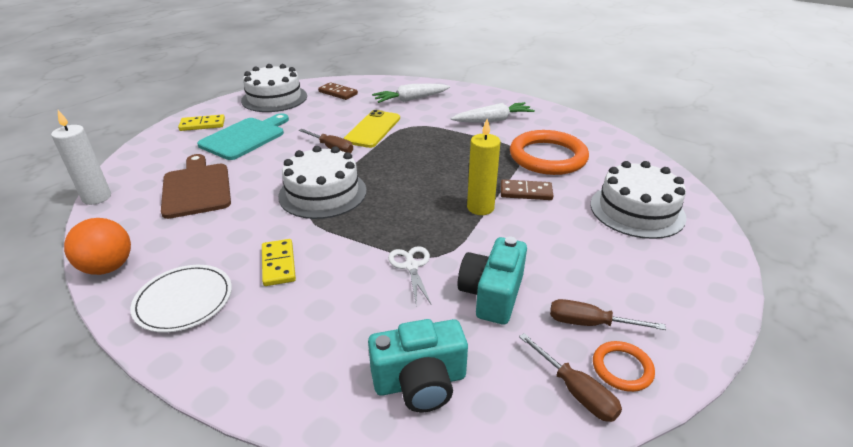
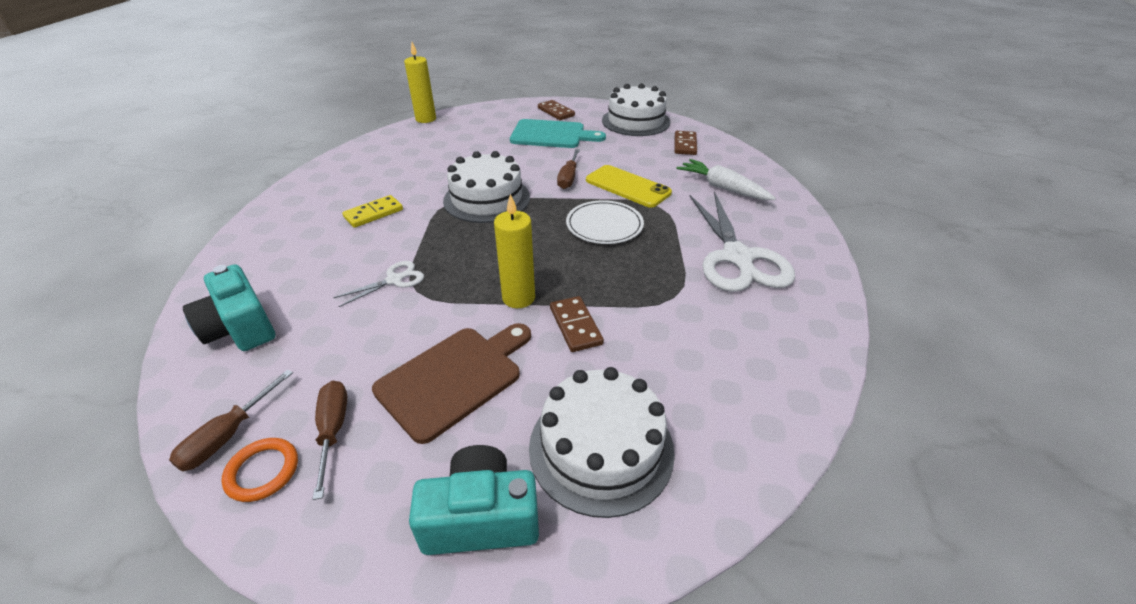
camera: 65 degrees right, 5 degrees up
(97, 197) = (426, 119): white candle -> yellow candle
(108, 267) = (349, 154): orange ball -> none
(184, 300) = (320, 193): white plate -> white plate (604, 225)
(196, 188) = (459, 145): brown cutting board -> brown cutting board (454, 378)
(202, 125) = (556, 112): yellow domino -> brown domino
(372, 129) = (627, 186): yellow phone -> yellow phone turned 45 degrees clockwise
(492, 294) = (365, 343): turquoise camera -> turquoise camera (481, 517)
(493, 120) = (738, 258): white carrot -> white scissors
(548, 157) = (682, 327): orange ring -> none

